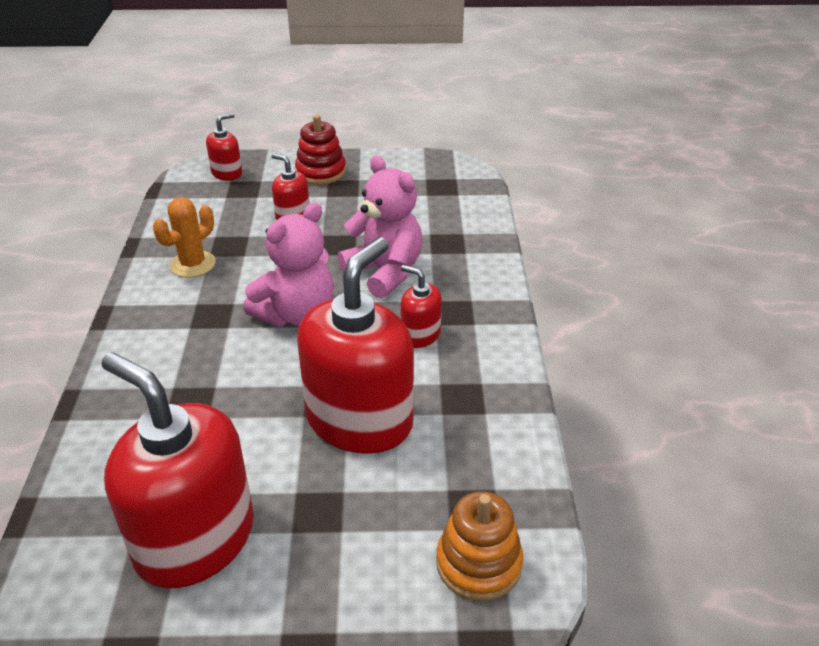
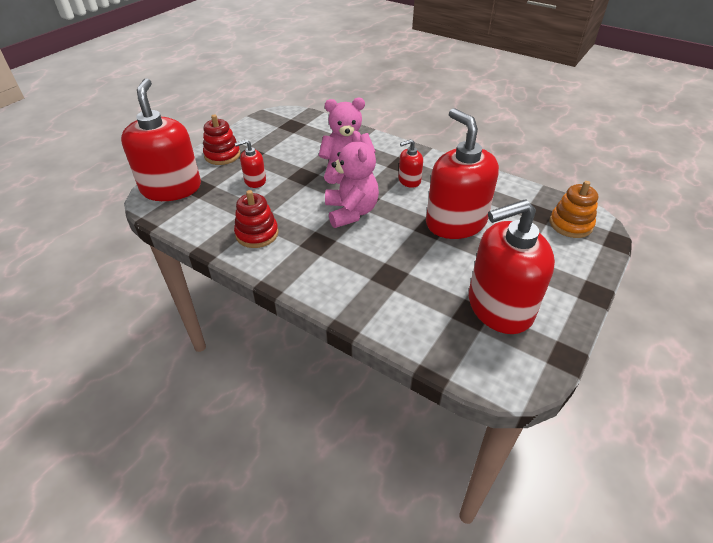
camera: 55 degrees left, 5 degrees up
(193, 264) = (257, 234): orange cactus -> red stacking toy
(227, 173) = (171, 188): red soap dispenser -> red soap dispenser, size x2.18

